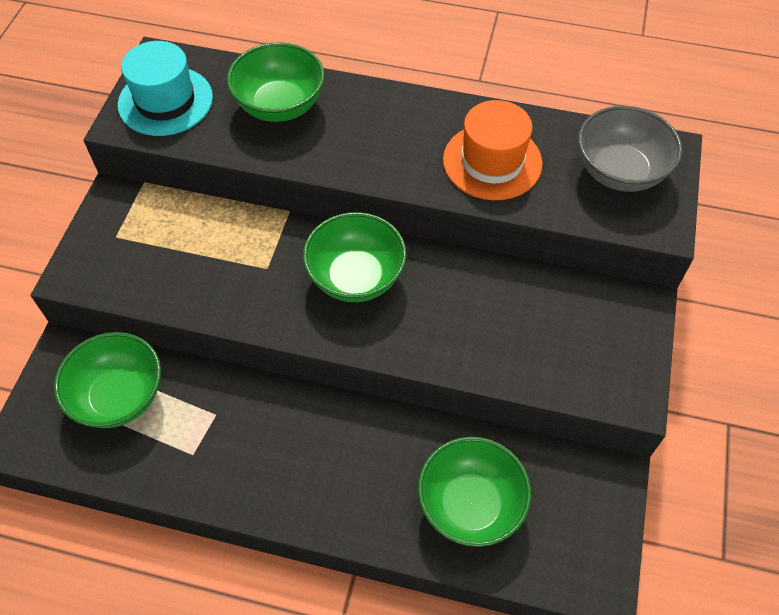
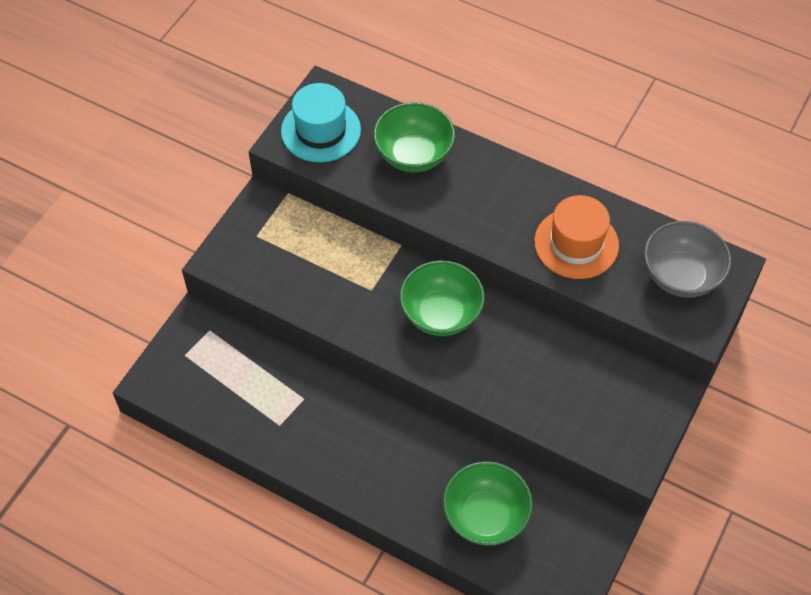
camera: 15 degrees right, 0 degrees up
(119, 396) = (232, 366): green bowl -> none

